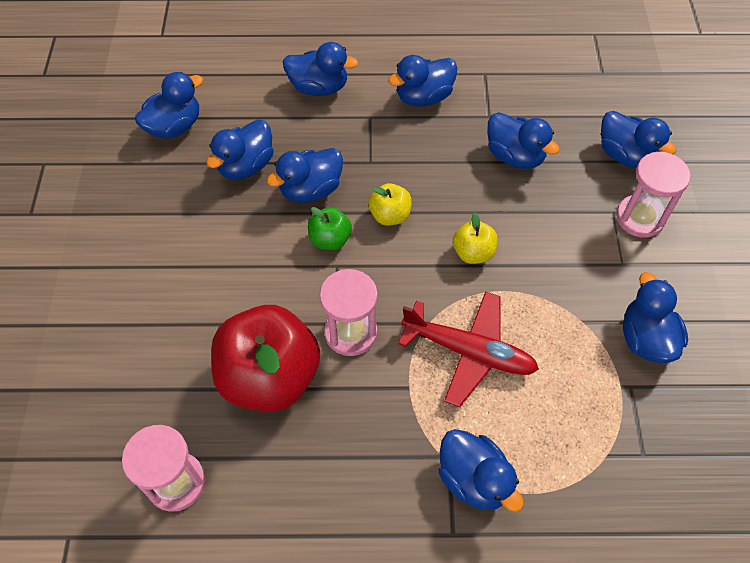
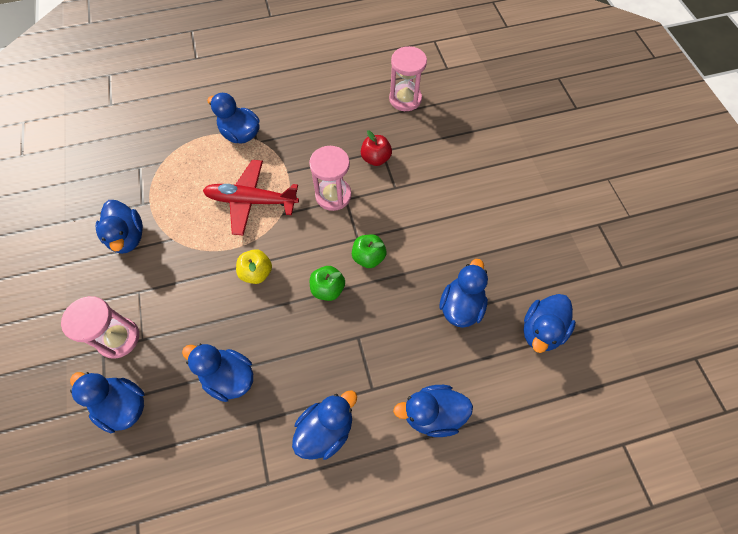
camera: 165 degrees right, 5 degrees up
(270, 377) = (376, 159): red apple -> red apple, size x0.46
(310, 190) = (398, 297): blue duck -> none
(390, 215) = (328, 289): yellow apple -> green apple

